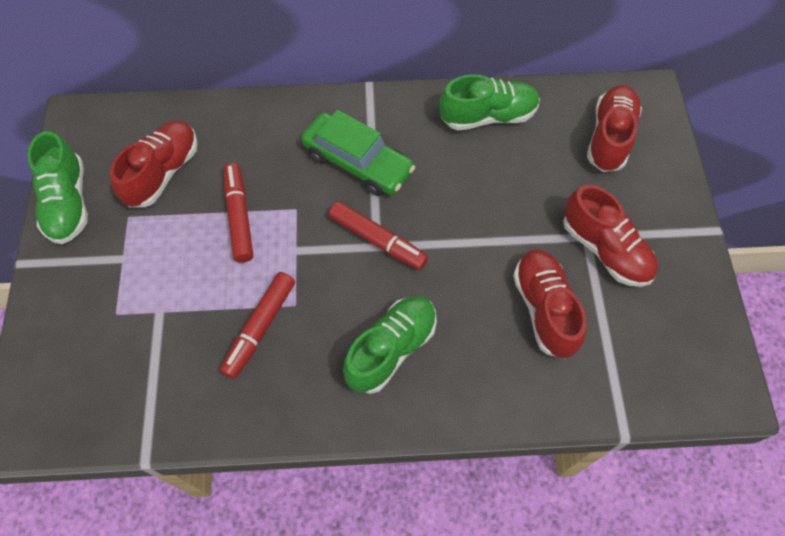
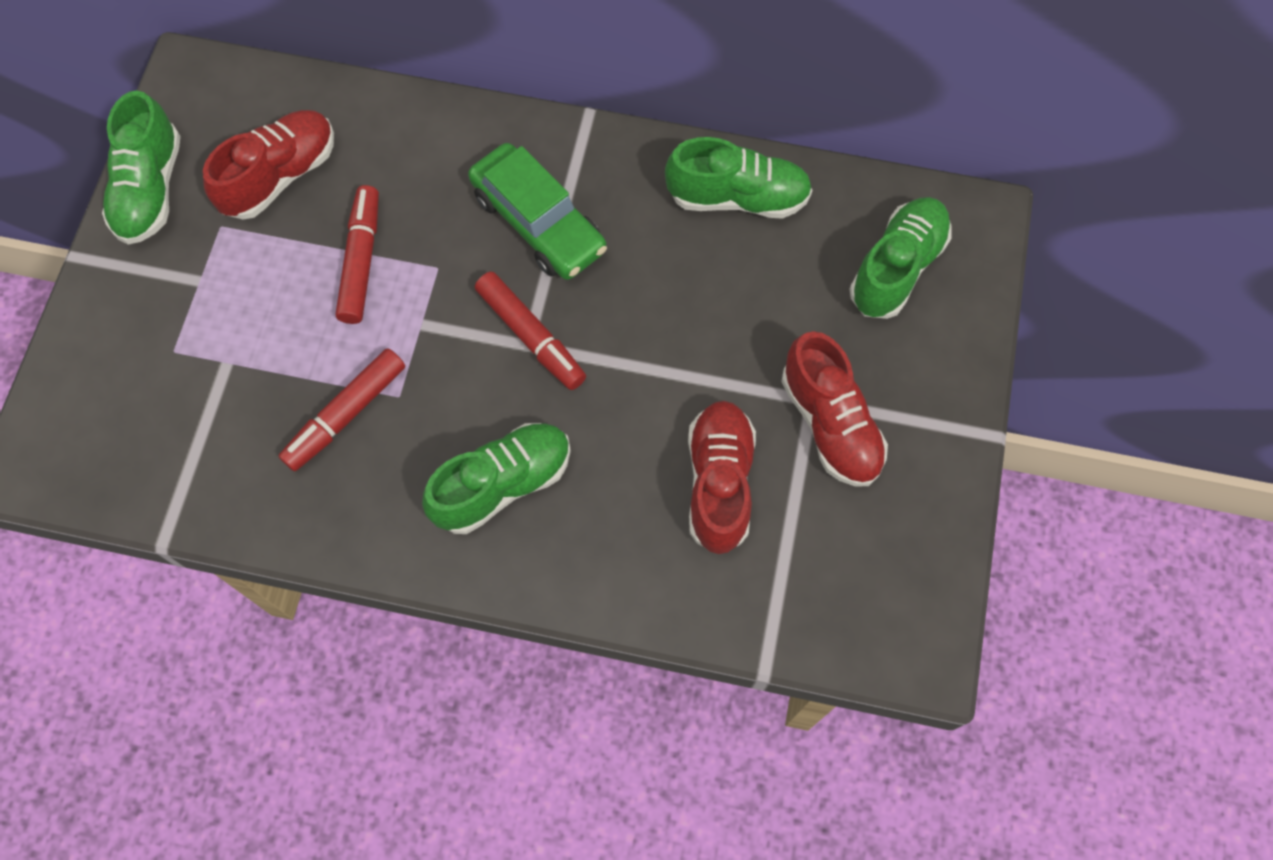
camera: 15 degrees right, 5 degrees up
(609, 137) = (897, 268): red shoe -> green shoe

